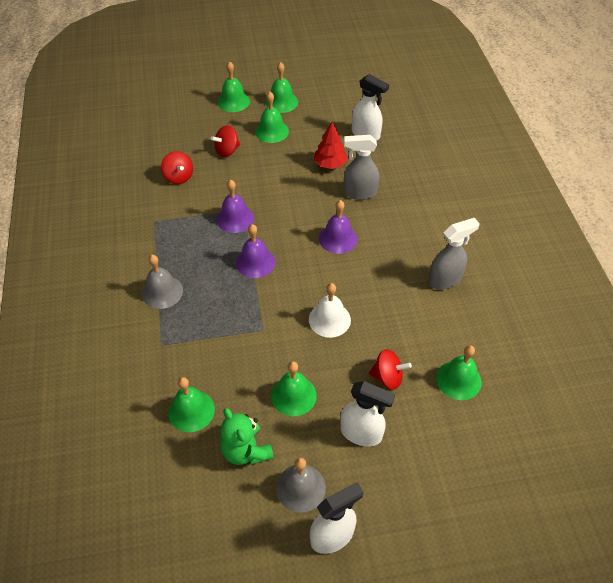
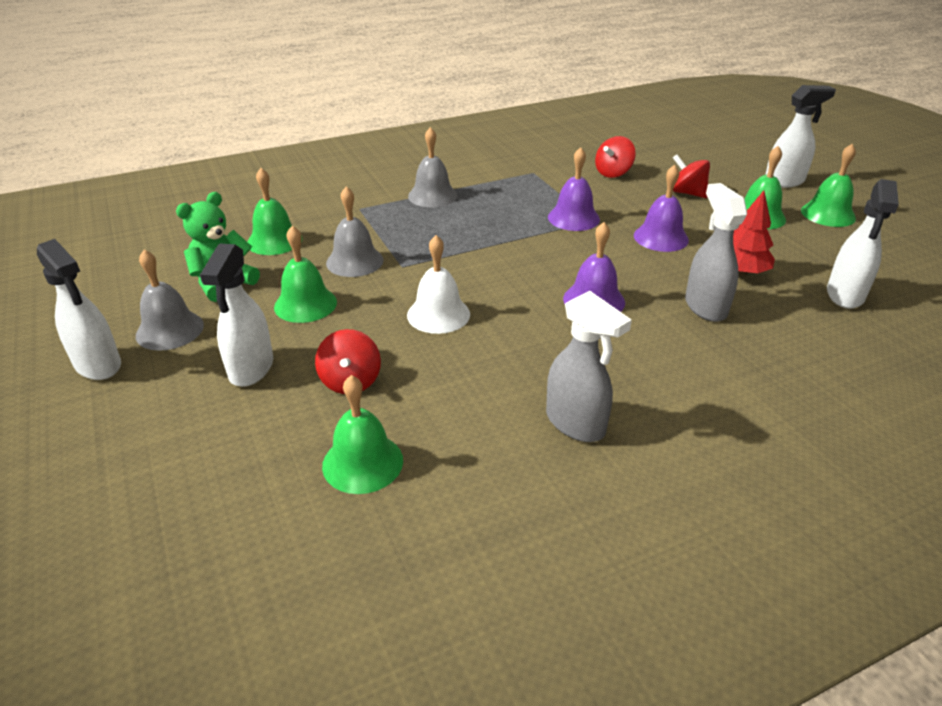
camera: 75 degrees right, 15 degrees down
(233, 101) = (784, 181): green bell -> white spray bottle
(245, 358) = (354, 261): none -> grey bell
(255, 262) = (509, 243): purple bell -> purple bell (661, 237)

